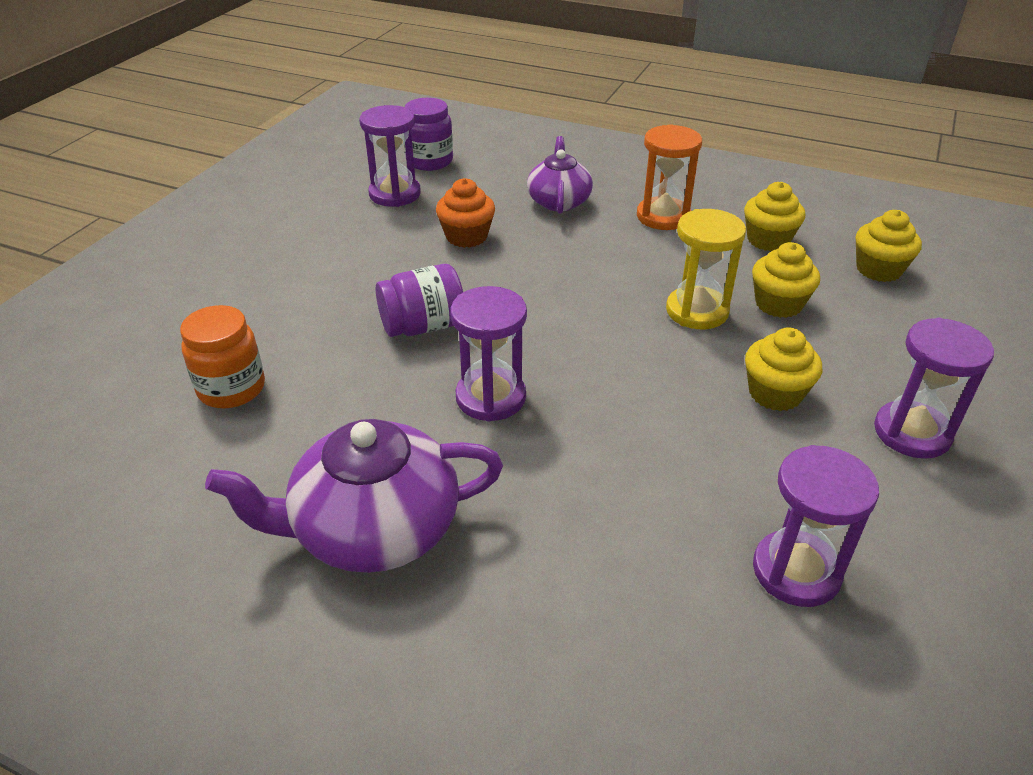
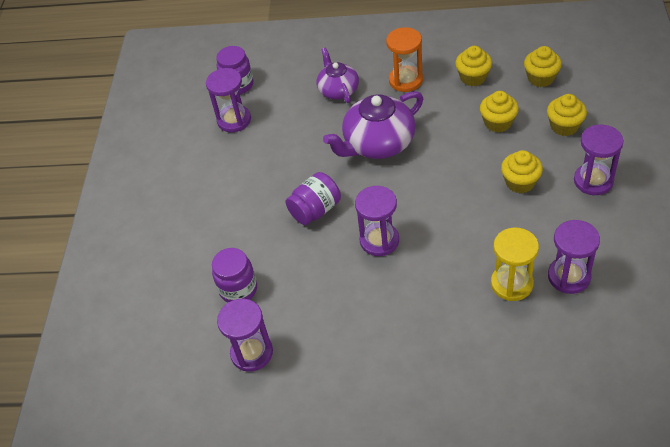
camera: 15 degrees left, 10 degrees up
(174, 484) = (252, 353): none -> purple hourglass
(231, 389) = (238, 289): orange jar -> purple jar
(373, 529) = (367, 335): purple teapot -> purple teapot (378, 143)
(466, 236) = (299, 137): orange cupcake -> none
(697, 311) = (457, 144): yellow hourglass -> yellow hourglass (511, 284)
(891, 340) = (564, 126): none -> yellow cupcake

